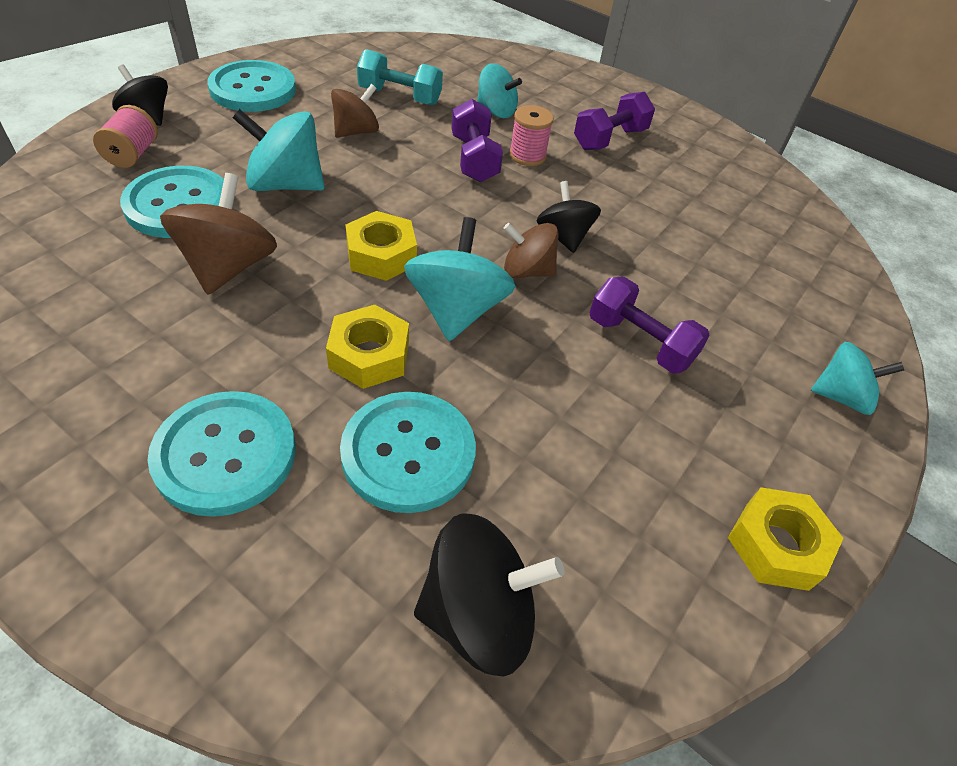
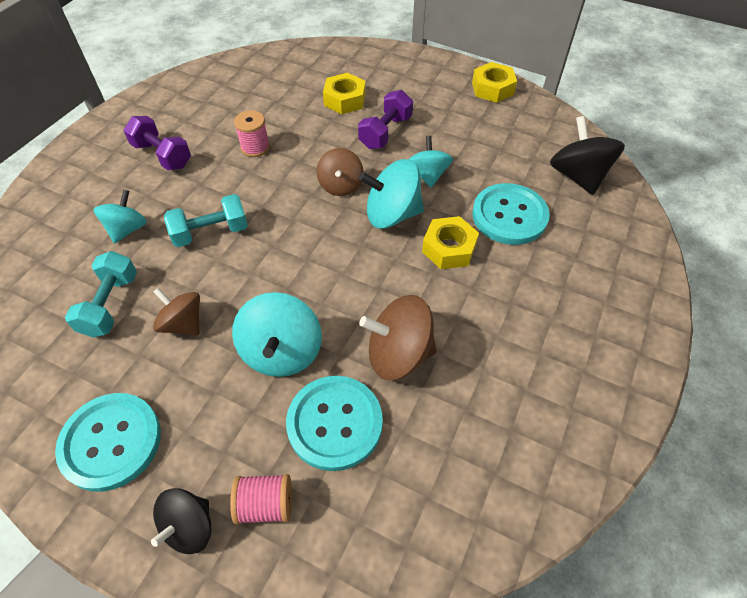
camera: 95 degrees left, 5 degrees up
(225, 454) = (552, 295): turquoise button -> none
(381, 255) = (352, 264): yellow nut -> yellow nut (345, 100)
(474, 159) = (211, 232): purple dumbbell -> turquoise dumbbell
(527, 155) = (198, 200): pink spool -> pink spool (255, 147)
(563, 237) = (297, 171): black spinning top -> none
(841, 396) = (393, 63): turquoise spinning top -> turquoise spinning top (428, 175)

